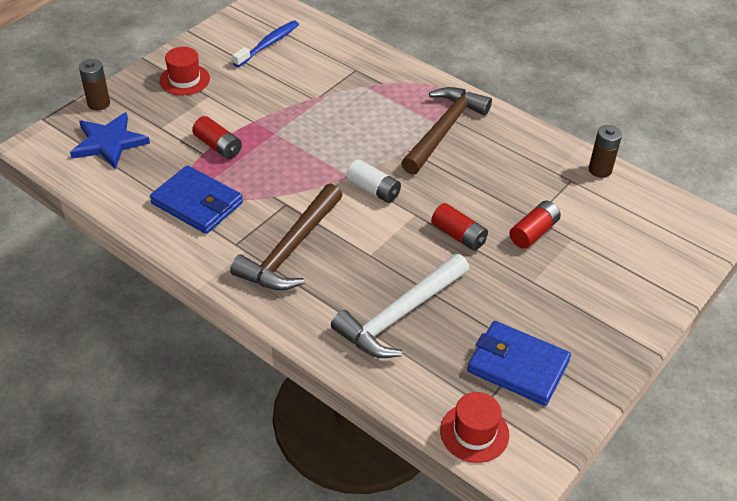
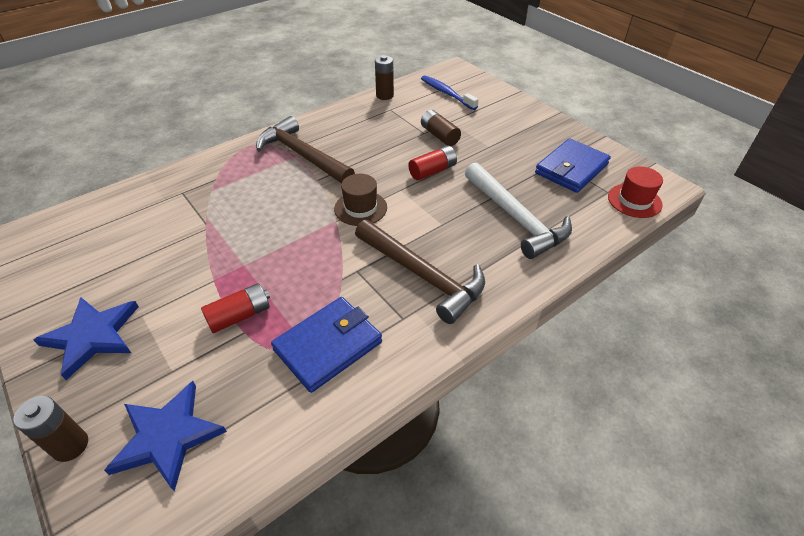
camera: 75 degrees left, 0 degrees up
(184, 80) = (92, 336): red hat -> blue star
(268, 44) = (86, 250): blue toothbrush -> blue toothbrush (446, 93)
(373, 190) = (360, 208): white battery -> brown hat
(533, 232) = (439, 136): red battery -> brown battery

